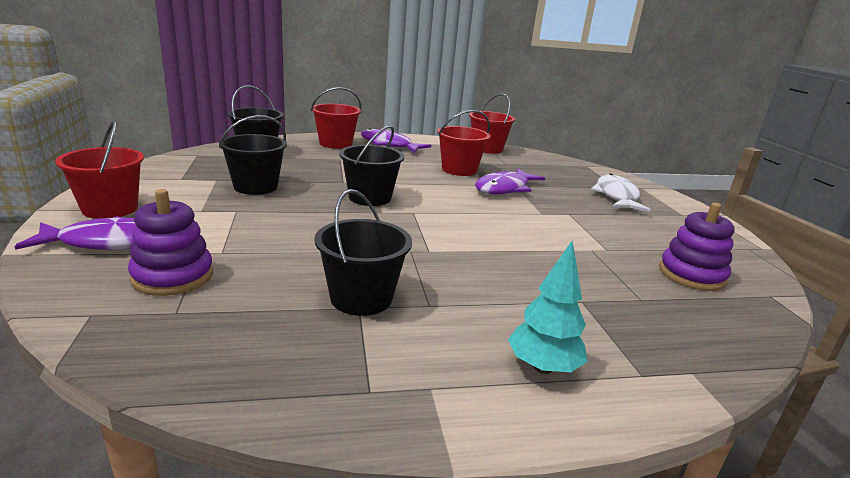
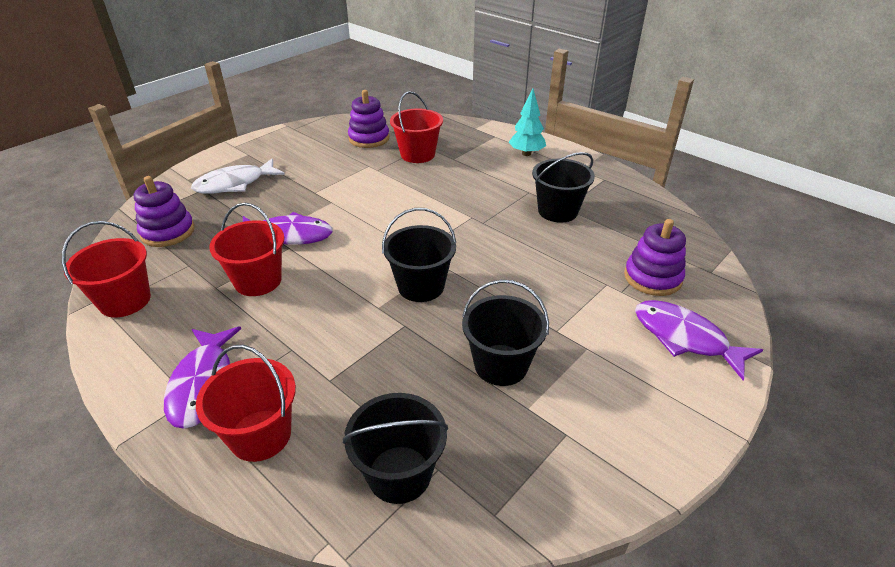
camera: 125 degrees left, 15 degrees up
(110, 209) = (672, 398): red bucket -> red bucket (417, 154)
(556, 168) = (168, 232): none -> purple stacking toy

